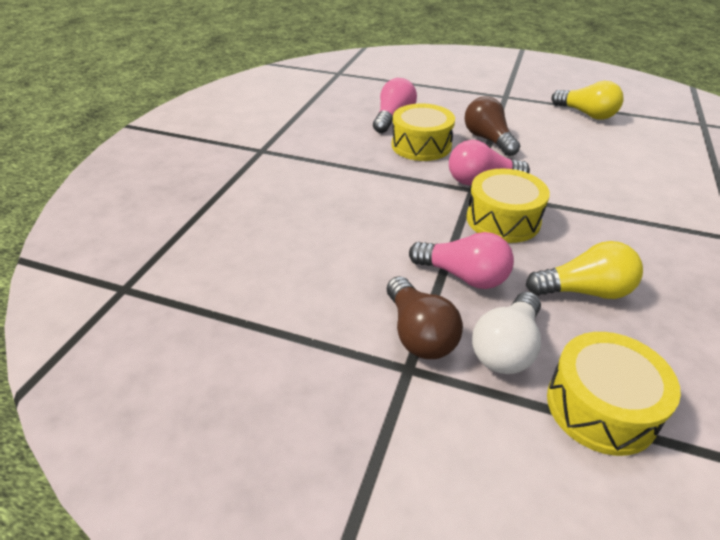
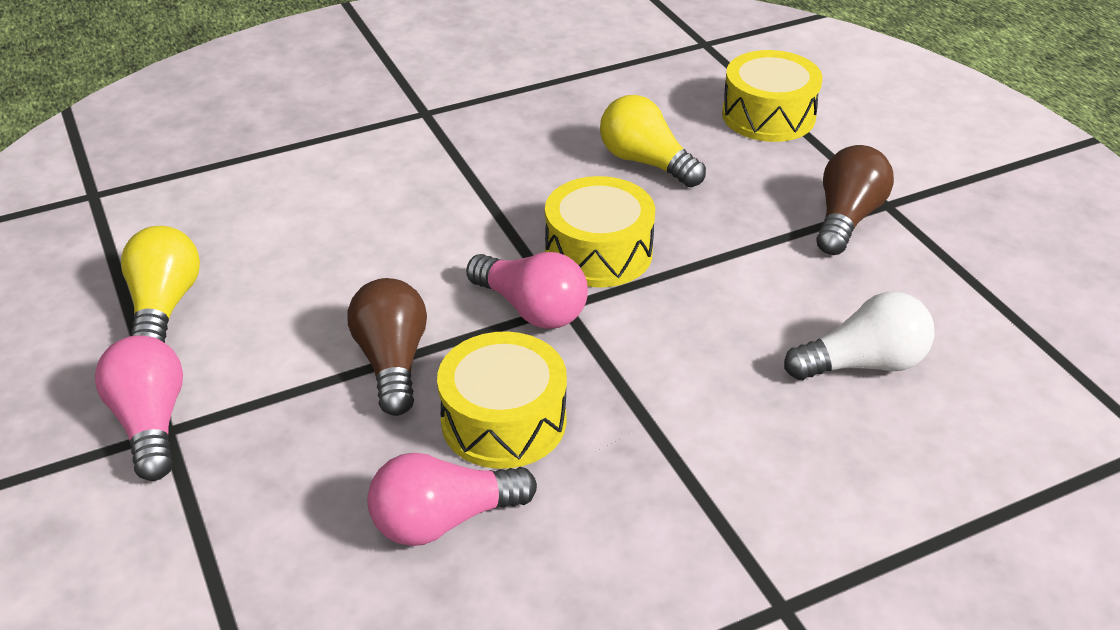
camera: 135 degrees left, 0 degrees up
(463, 276) = (736, 232): pink light bulb -> pink light bulb (150, 423)
(488, 139) = (392, 362): brown light bulb -> brown light bulb turned 150 degrees clockwise
(506, 348) = (783, 171): white light bulb -> white light bulb (863, 364)

